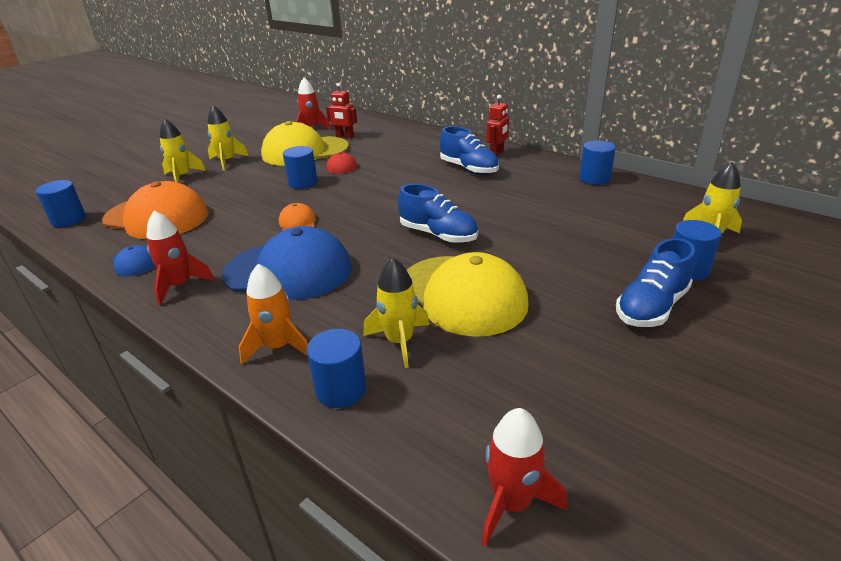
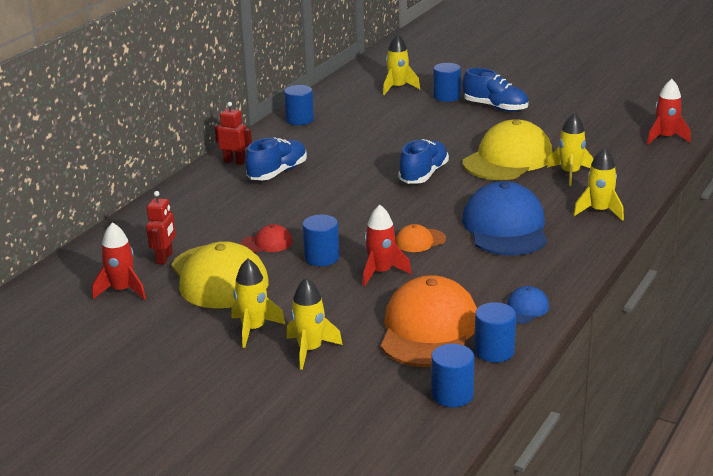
camera: 100 degrees left, 5 degrees down
(180, 285) = (549, 271): red rocket -> red rocket (381, 272)
(278, 347) = (599, 211): orange rocket -> yellow rocket
(341, 389) = (623, 184): blue cylinder -> blue cylinder (494, 351)

